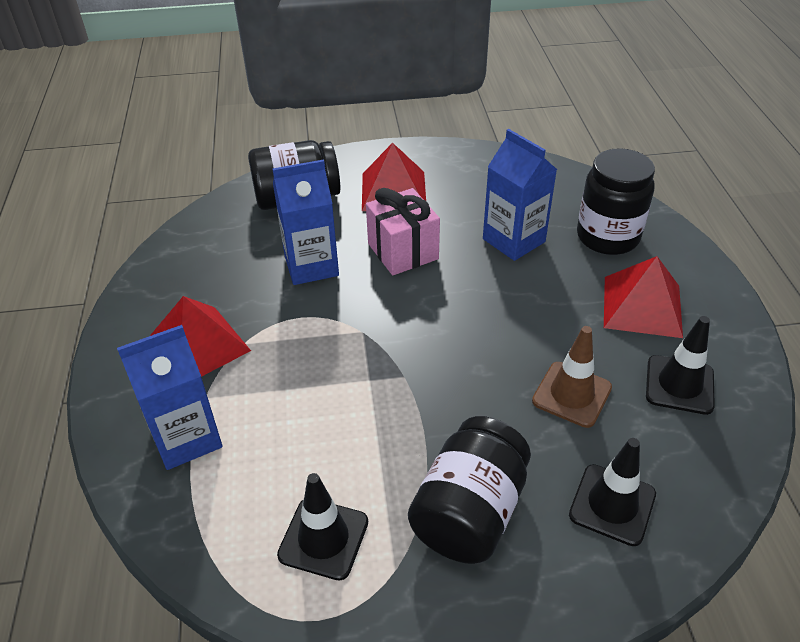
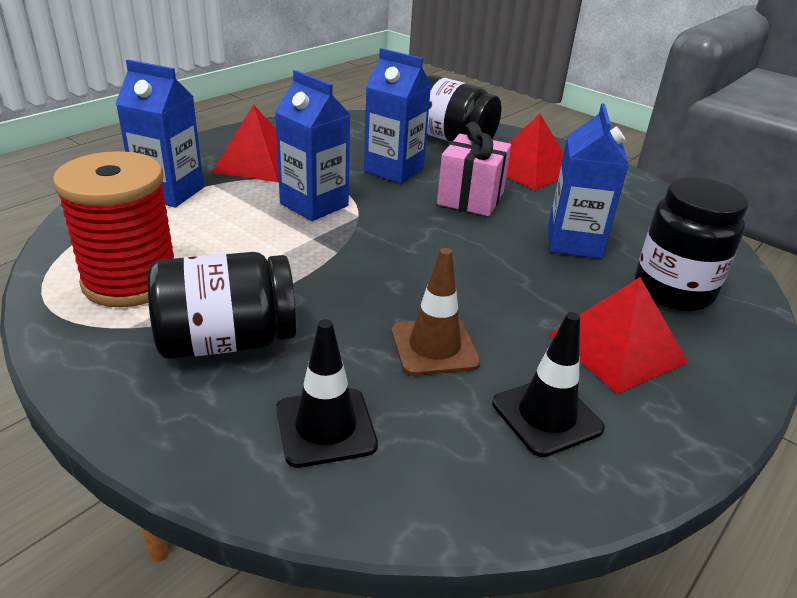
camera: 45 degrees right, 10 degrees down
(316, 349) = (314, 205): none -> blue carton
(323, 538) = (131, 281): black traffic cone -> red spool

